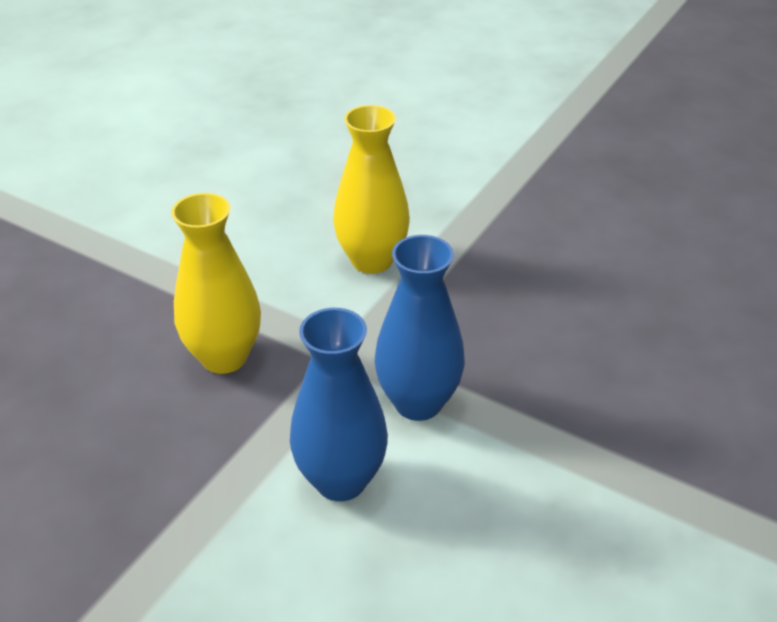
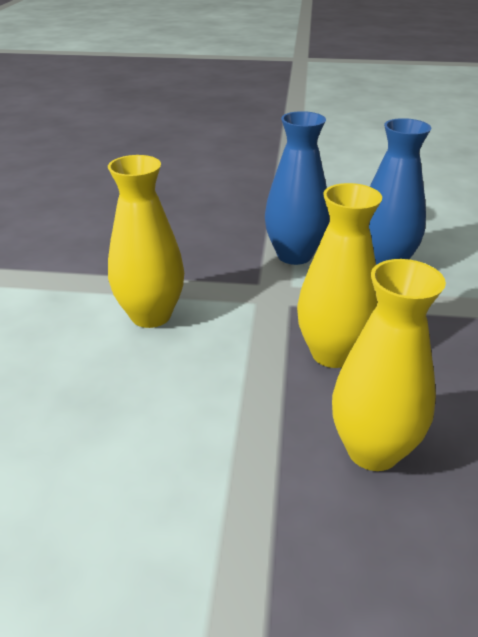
camera: 115 degrees left, 5 degrees down
(105, 330) = (372, 450): none -> yellow vase

